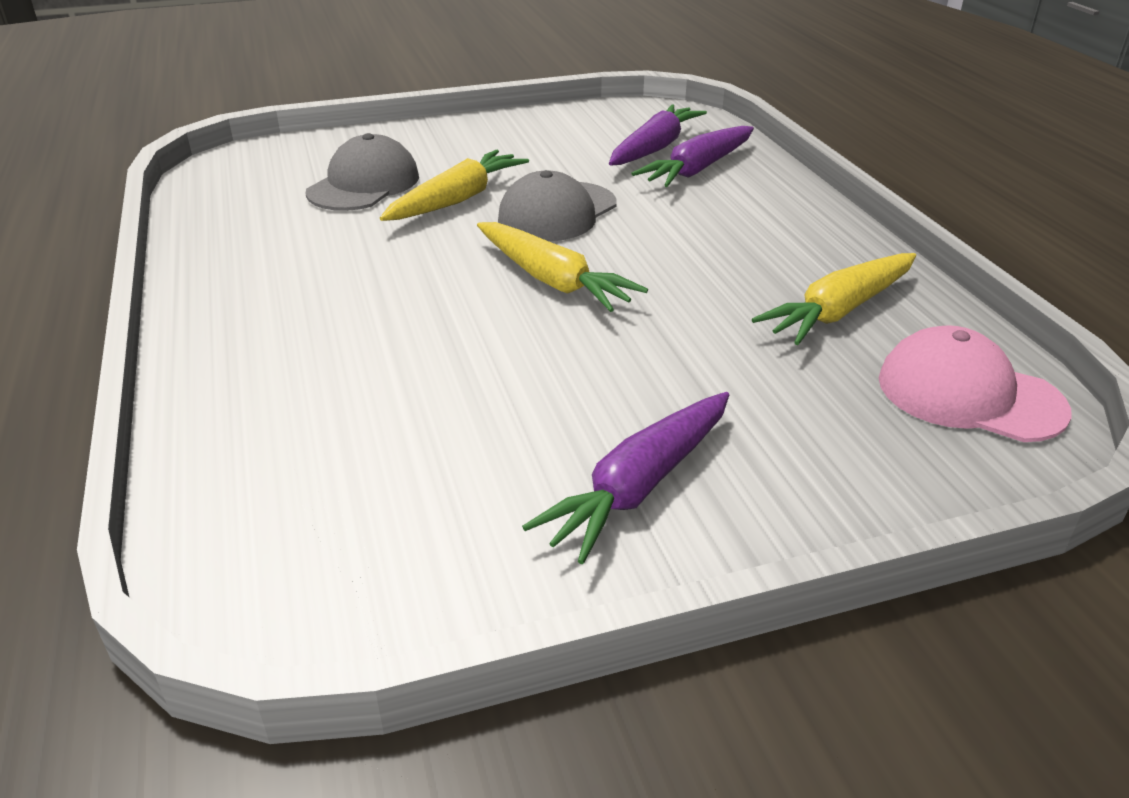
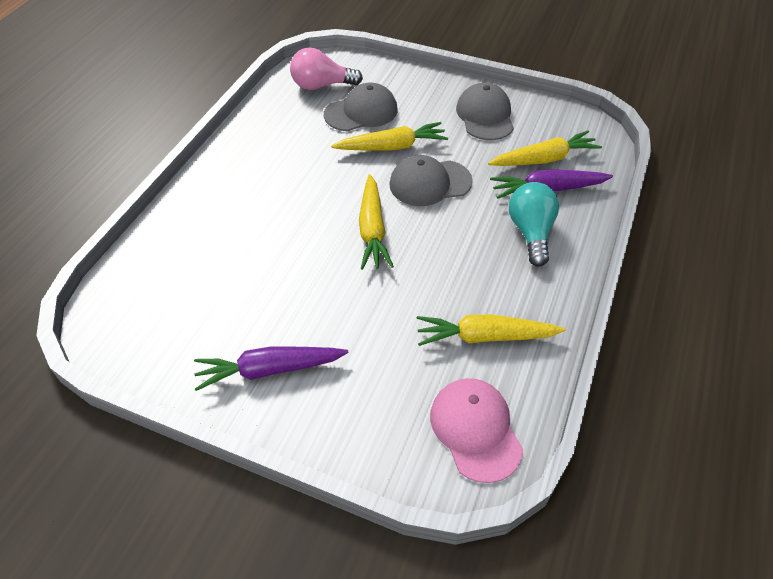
camera: 40 degrees right, 15 degrees up
(264, 180) = (321, 85): none -> pink light bulb
(532, 137) = (485, 116): none -> grey cap
(654, 148) = (544, 159): purple carrot -> yellow carrot
(738, 207) = (531, 232): none -> turquoise light bulb

